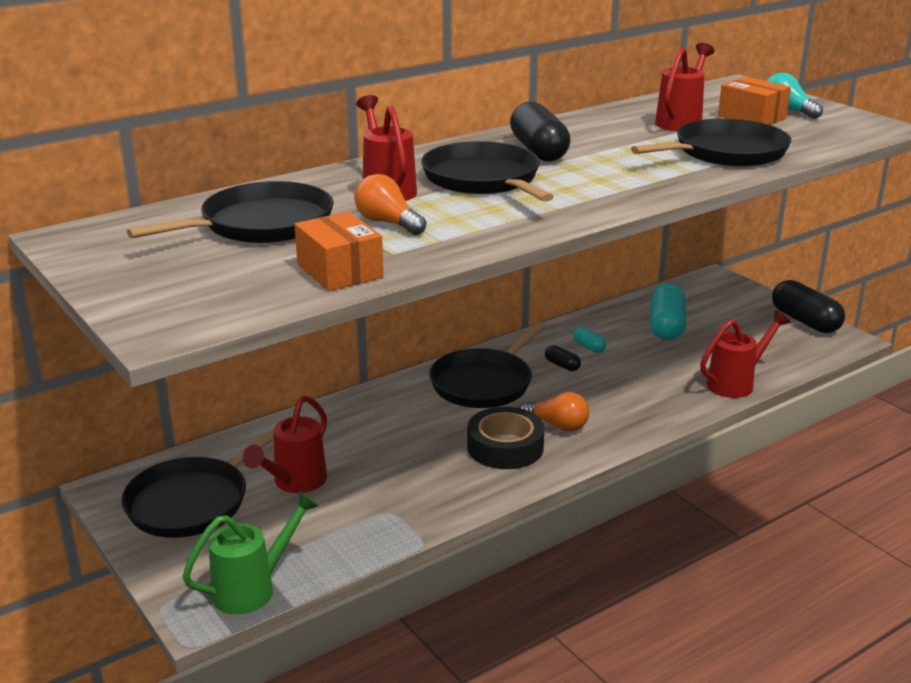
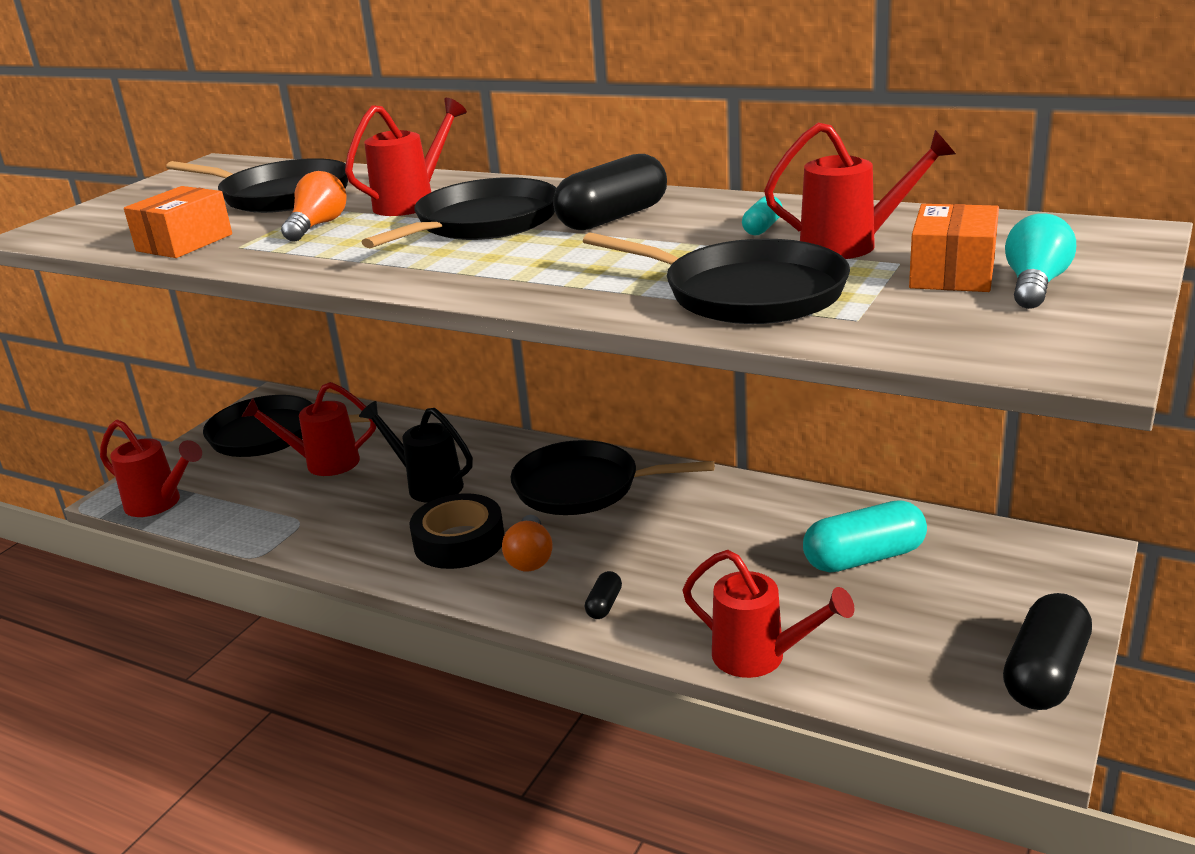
camera: 65 degrees right, 0 degrees up
(253, 588) = (160, 504): green watering can -> red watering can
(401, 442) = (427, 485): none -> black watering can
(562, 365) = (672, 518): black capsule -> black capsule (604, 605)
(589, 347) = (738, 521): turquoise capsule -> turquoise capsule (762, 228)

